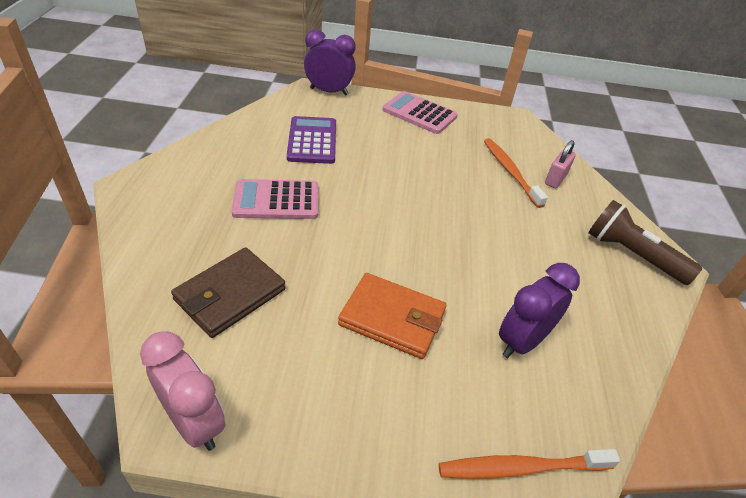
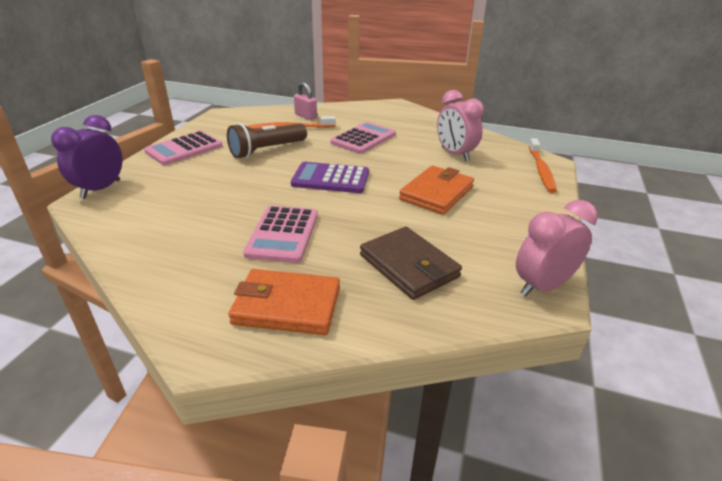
camera: 75 degrees left, 10 degrees down
(171, 218) = (287, 306): none -> orange wallet
(312, 141) = (192, 207): purple calculator -> purple calculator (330, 179)
(519, 238) = (363, 139): none -> pink calculator
(522, 341) = (455, 154): purple clock -> pink clock
(632, 255) = (386, 111): brown flashlight -> brown flashlight (267, 150)

